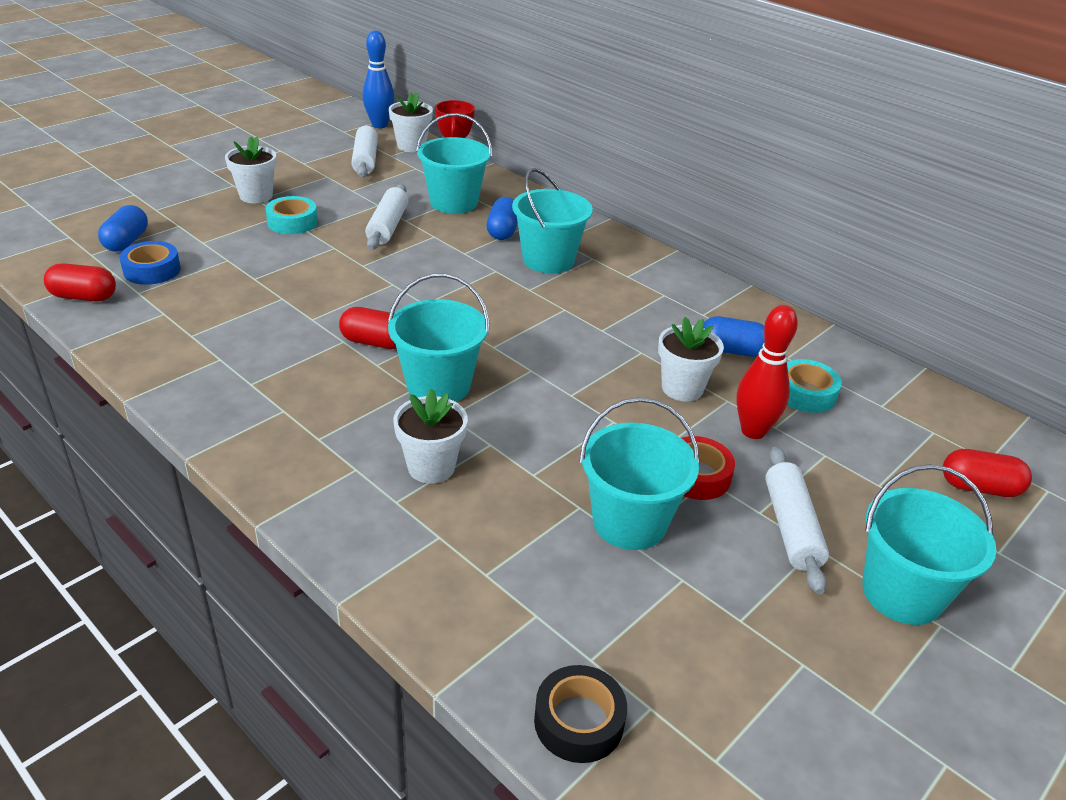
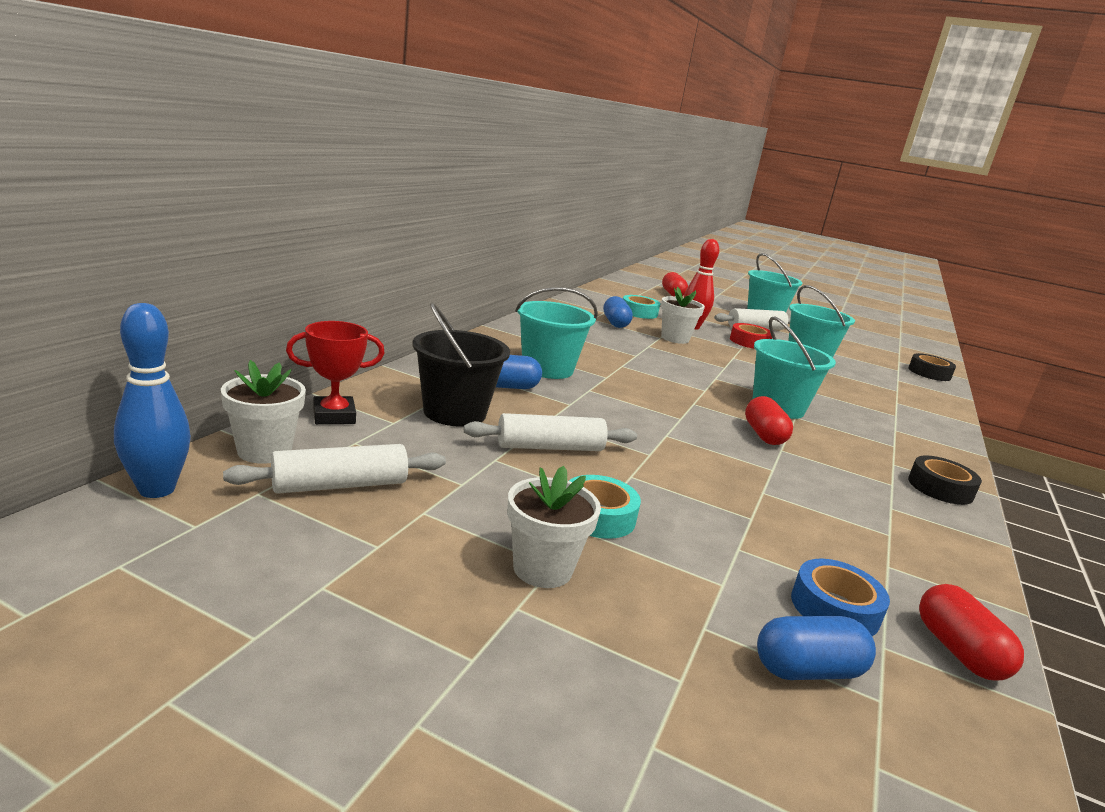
camera: 110 degrees left, 15 degrees down
(224, 416) = (940, 488): none -> black tape
(431, 467) = (854, 406): white flower pot -> none
(454, 202) = (454, 412): turquoise bucket -> black bucket

